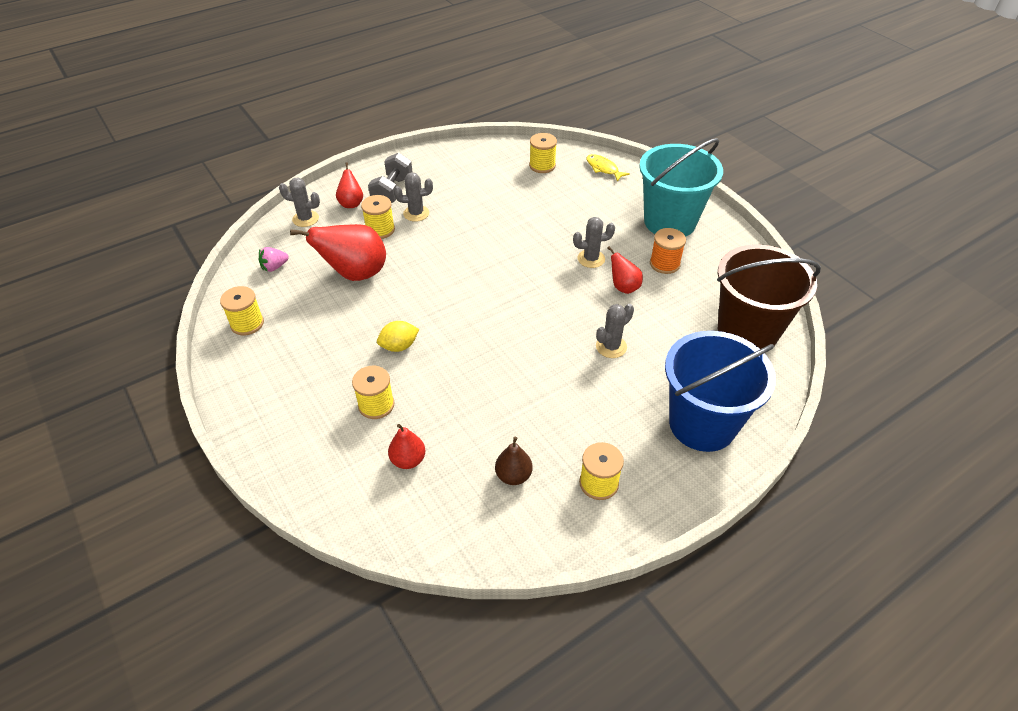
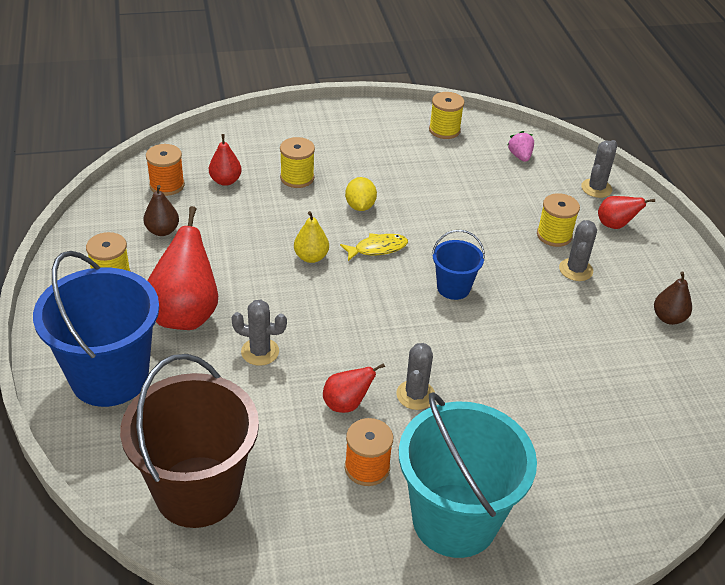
camera: 110 degrees right, 5 degrees down
(355, 274) = (483, 202): red pear -> red pear (185, 314)
(392, 191) = (631, 262): grey dumbbell -> none
(440, 508) = (167, 185): none -> orange spool
(443, 170) = (668, 318): none -> brown pear
(473, 266) = (453, 288): none -> blue bucket
(486, 355) = (311, 257): none -> yellow pear
(542, 166) = (652, 425): yellow spool -> none
(603, 168) = (624, 498): yellow fish -> yellow fish (377, 248)
(611, 347) = (260, 352): grey cactus -> grey cactus turned 60 degrees counterclockwise

